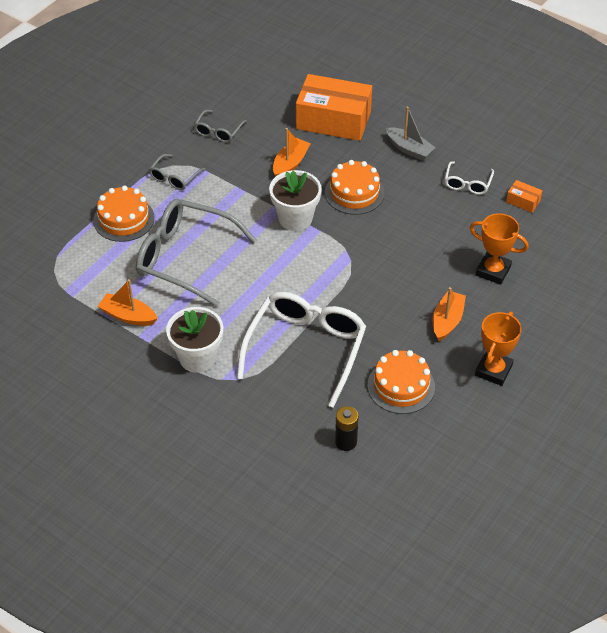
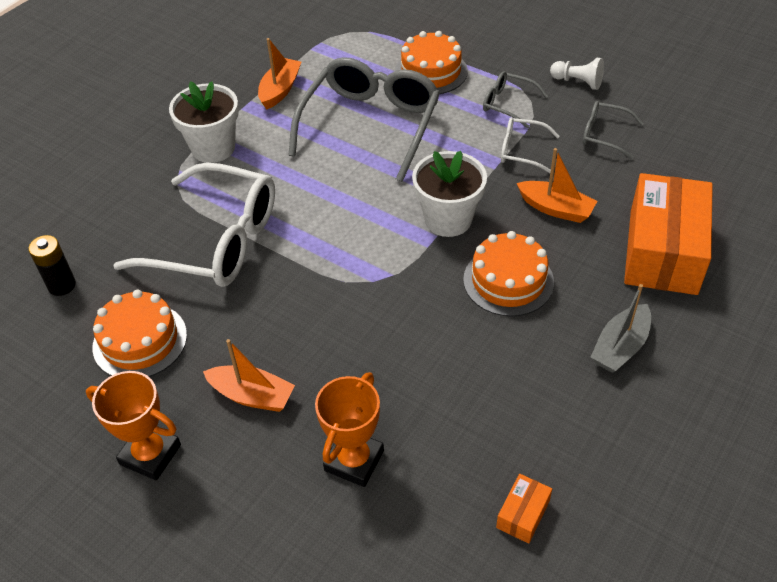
camera: 90 degrees right, 0 degrees up
(155, 137) = (577, 82): none -> white pawn
(467, 183) = (554, 428): white glasses -> white glasses (521, 151)

